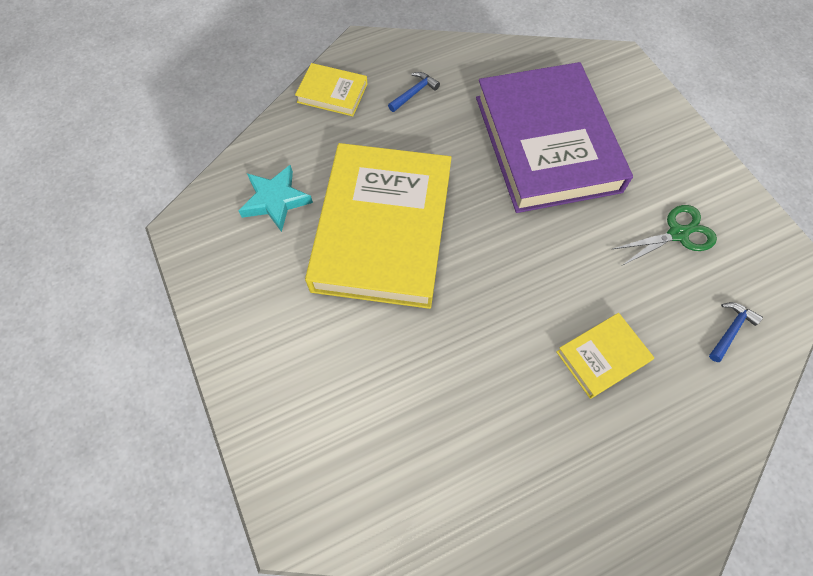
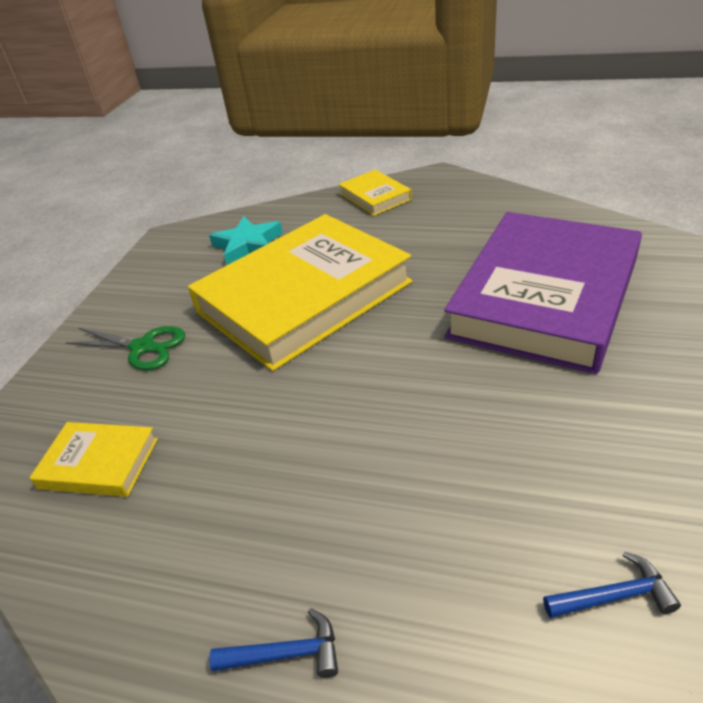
camera: 45 degrees right, 25 degrees down
(414, 93) = (447, 217): blue hammer -> blue hammer (286, 654)
(602, 357) = (396, 513): yellow book -> yellow book (99, 463)
(677, 234) = (636, 447): green scissors -> green scissors (142, 347)

